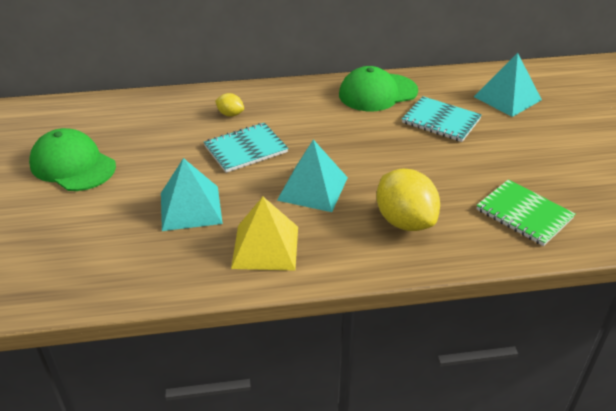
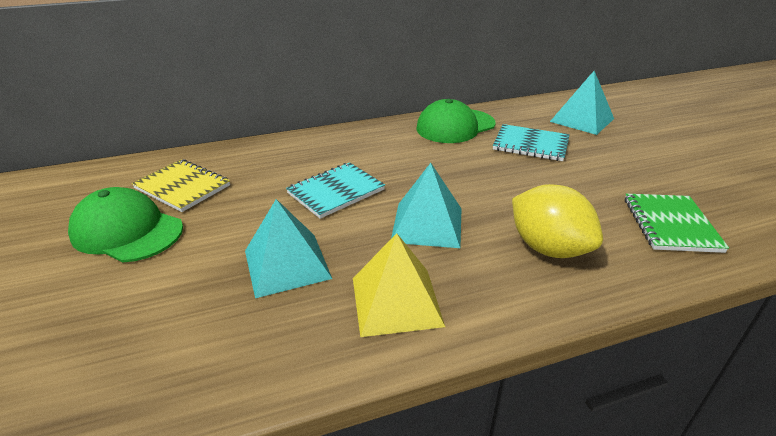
camera: 10 degrees left, 5 degrees down
(119, 130) = (182, 187): none -> yellow notebook
(230, 114) = (308, 159): yellow lemon -> none
(524, 214) = (670, 224): green notebook -> green notebook turned 60 degrees clockwise

